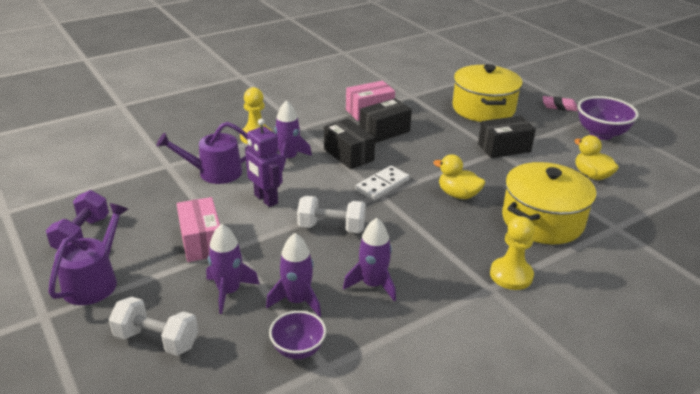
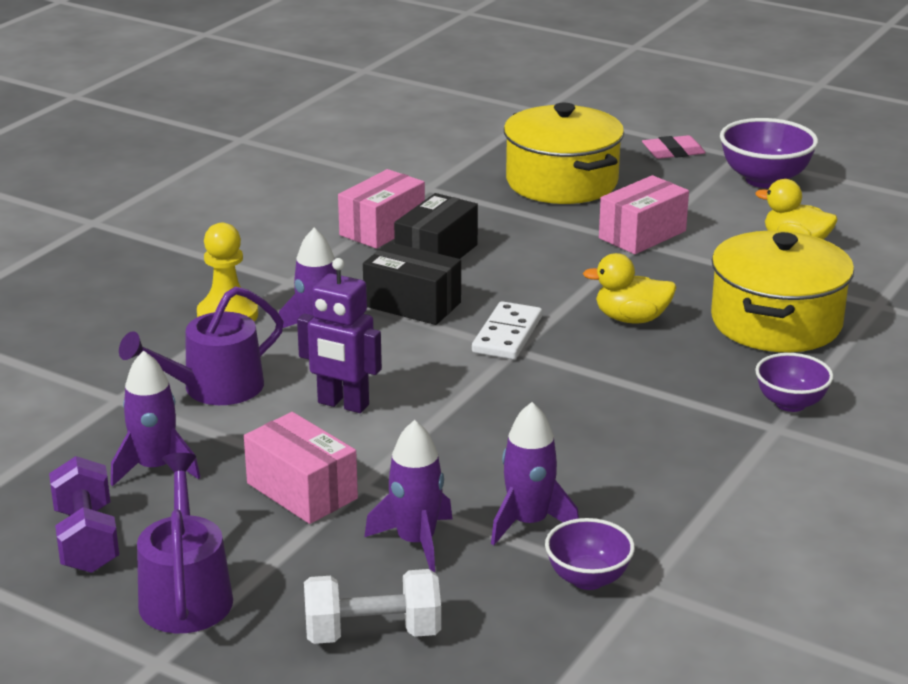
camera: 25 degrees left, 5 degrees down
(331, 227) = (486, 414): white dumbbell -> none
(373, 284) = (616, 470): purple rocket -> purple rocket (155, 467)
(504, 148) = (642, 234): black box -> pink box
(511, 275) = (790, 403): yellow pawn -> purple bowl

